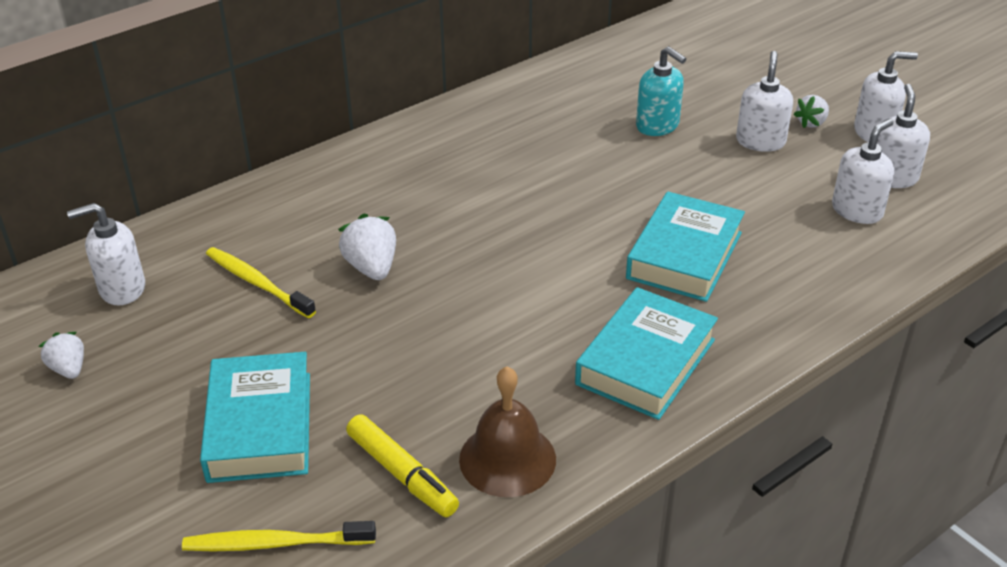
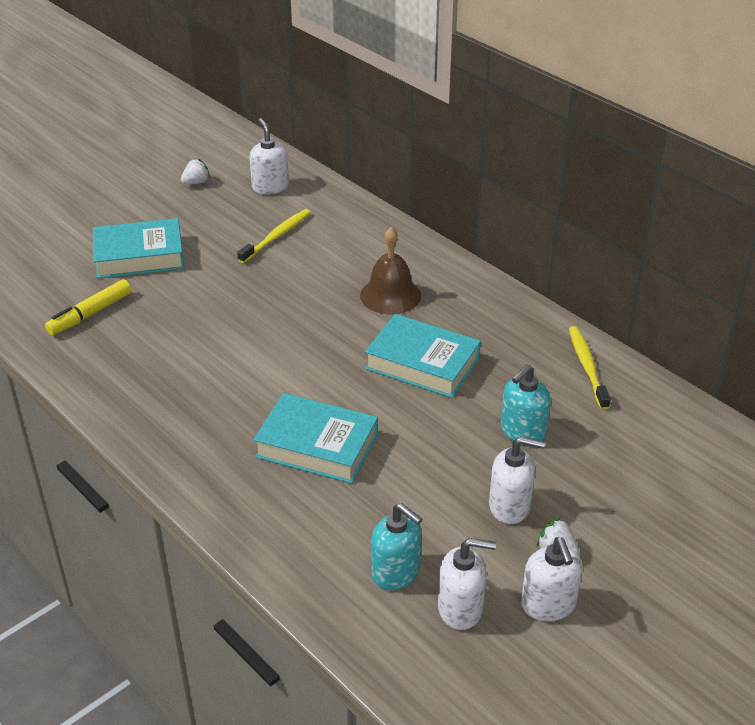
camera: 85 degrees right, 0 degrees up
(274, 543) = (45, 273): yellow toothbrush -> yellow toothbrush (587, 366)
(371, 267) = (295, 282): white strawberry -> none
(507, 459) = (96, 357): brown bell -> brown bell (390, 295)
(646, 362) = (184, 421): turquoise book -> turquoise book (422, 363)
(857, 210) = (396, 572): white soap dispenser -> turquoise soap dispenser

